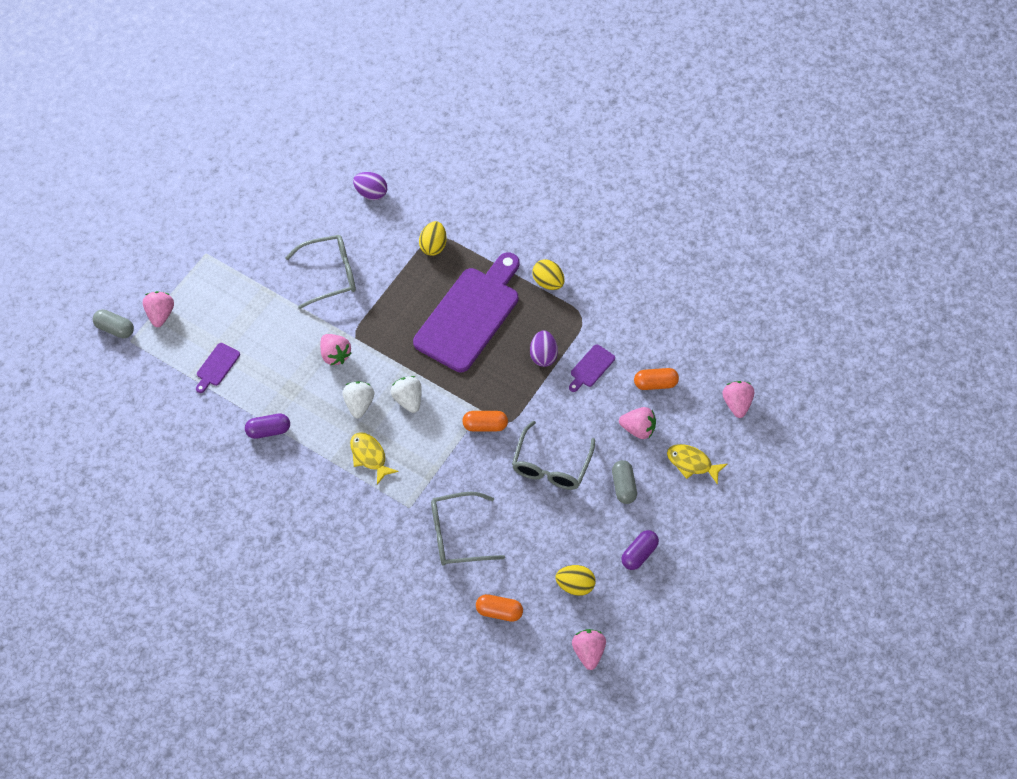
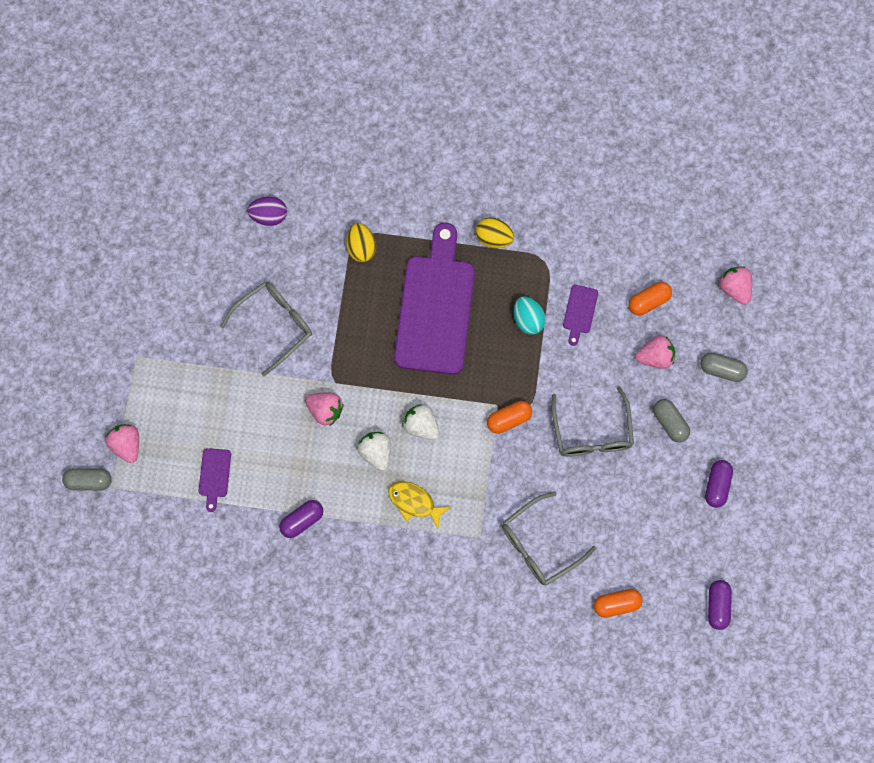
camera: 25 degrees left, 15 degrees up
(543, 356) = (528, 319): purple egg -> turquoise egg
(575, 585) = (674, 545): yellow egg -> none
(588, 652) = (718, 606): pink strawberry -> purple capsule
(692, 463) = (722, 370): yellow fish -> grey capsule

